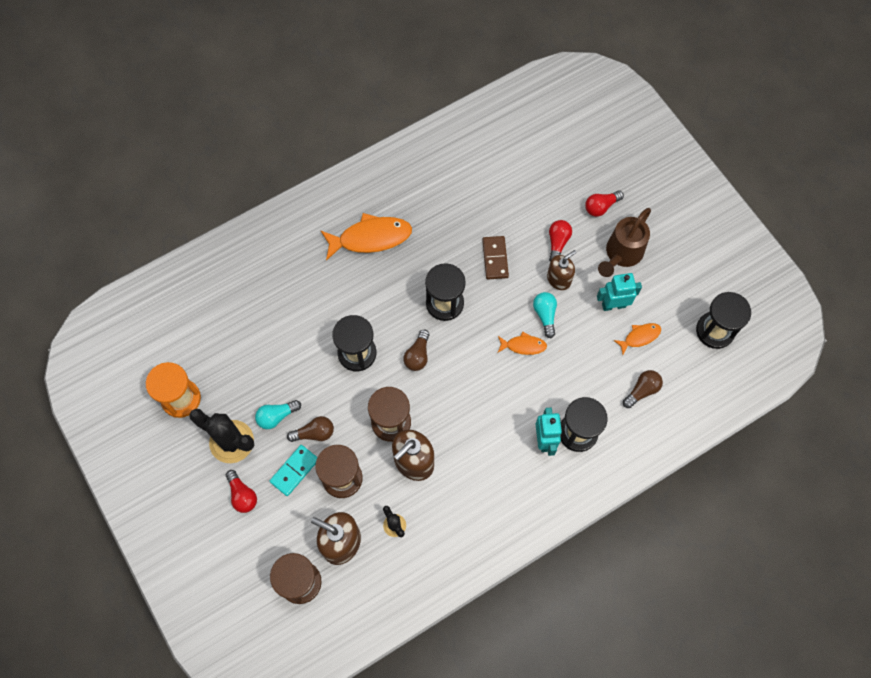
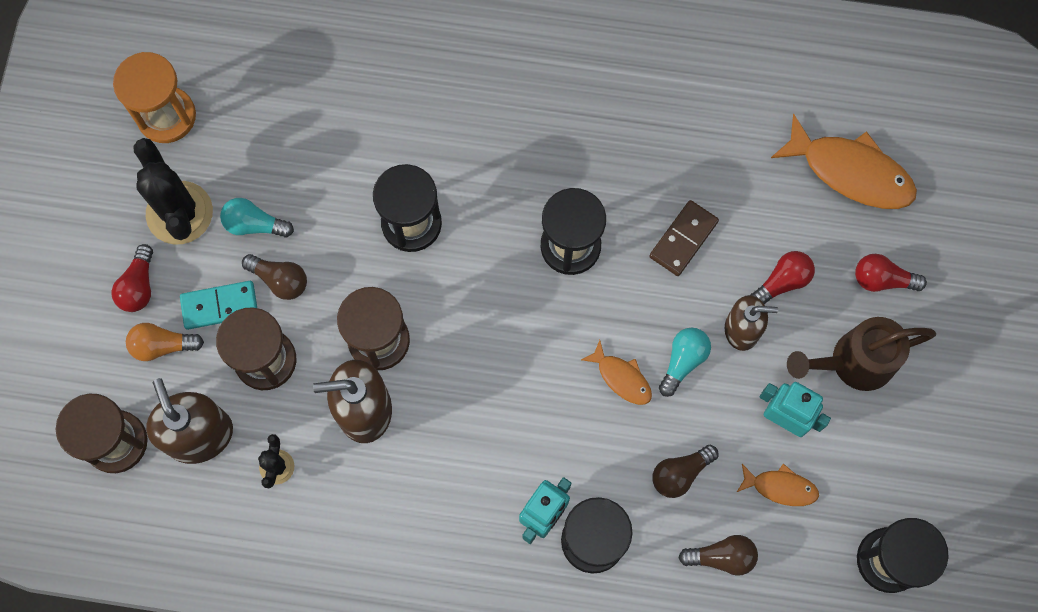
camera: 40 degrees right, 5 degrees up
(282, 514) = (162, 345): none -> orange light bulb
(370, 238) = (551, 92): orange fish -> orange fish (850, 171)
(417, 355) = (481, 284): brown light bulb -> brown light bulb (680, 473)

